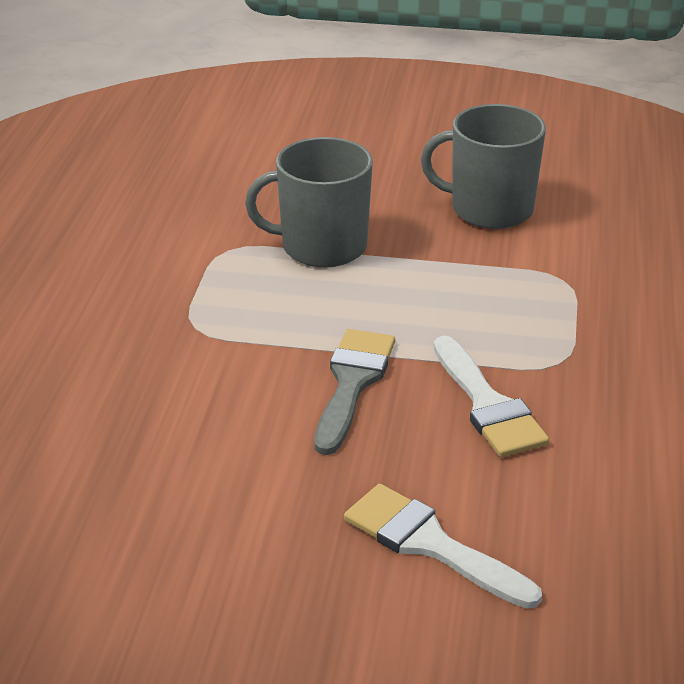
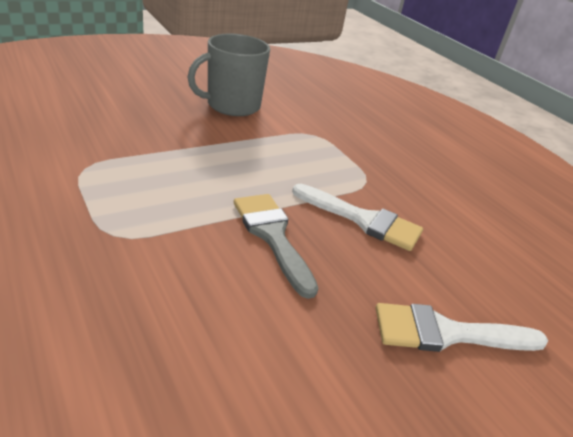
camera: 45 degrees left, 0 degrees up
(321, 246) = (153, 149): grey mug -> none

